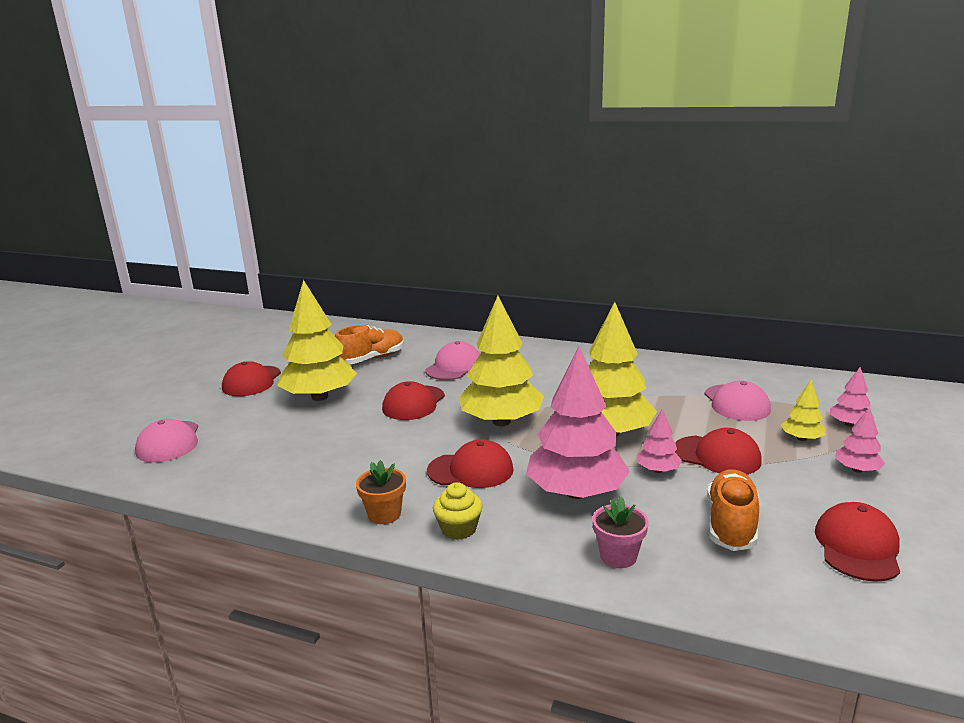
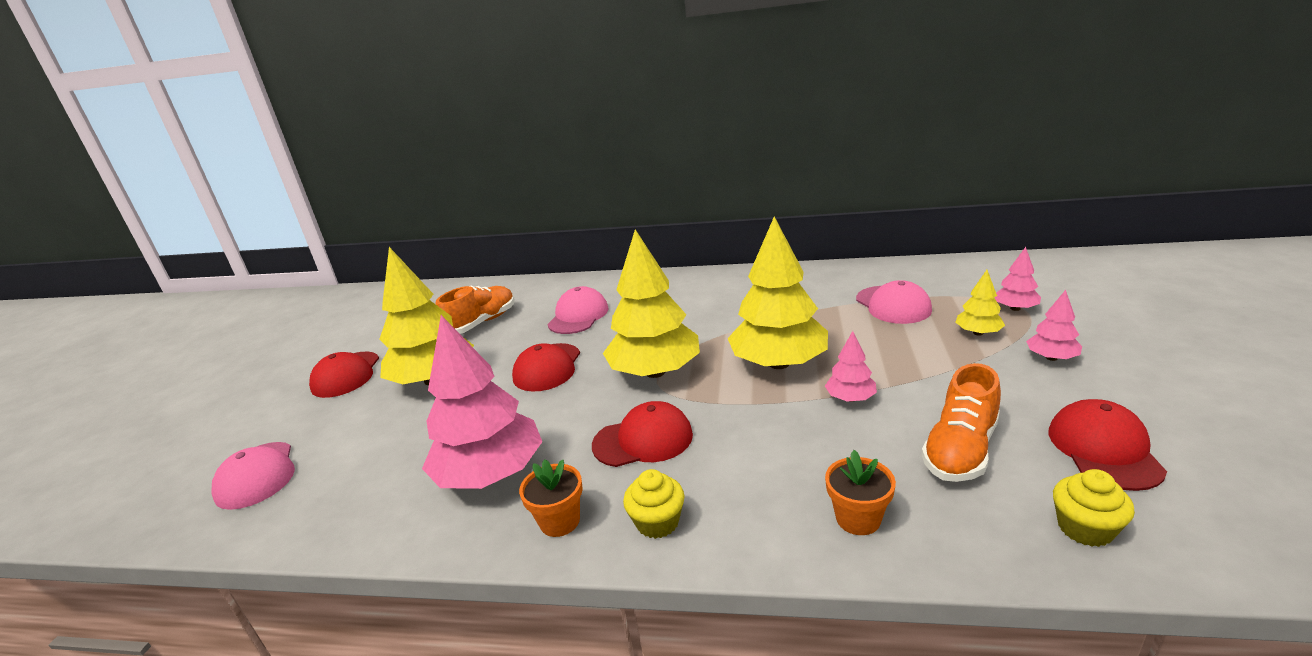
camera: 10 degrees left, 5 degrees up
(576, 493) = (774, 445): pink tree -> pink tree (491, 474)
(618, 556) = (858, 519): pink flower pot -> orange flower pot
(717, 456) = (903, 369): red cap -> none
(731, 524) = (960, 450): orange shoe -> orange shoe turned 150 degrees counterclockwise
(802, 598) = (1085, 528): none -> yellow cupcake

